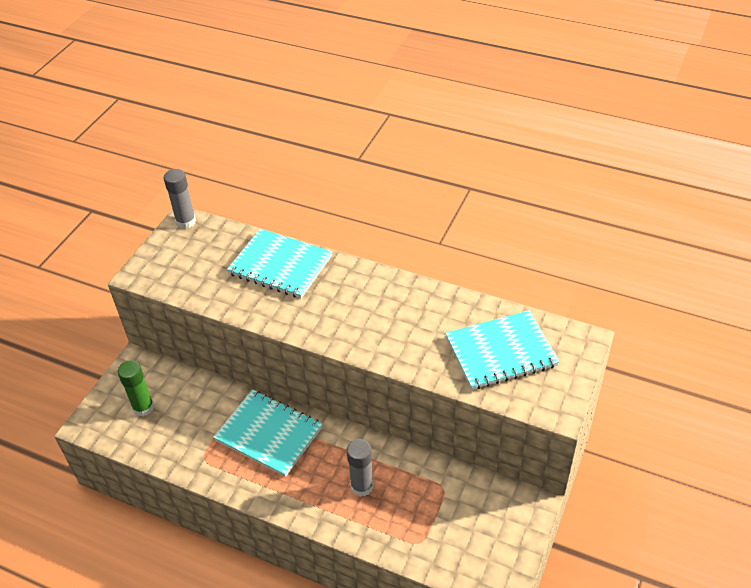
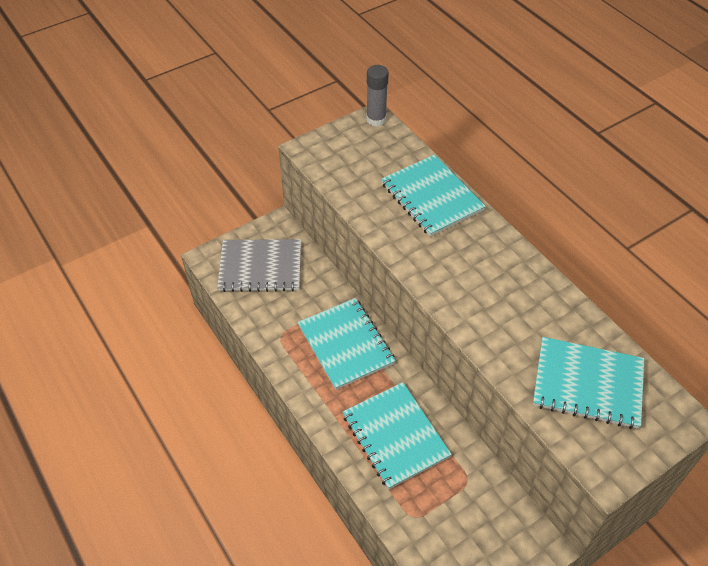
camera: 30 degrees right, 5 degrees up
(143, 407) = (260, 267): green glue stick -> grey notebook
(362, 486) = (395, 436): grey glue stick -> turquoise notebook

